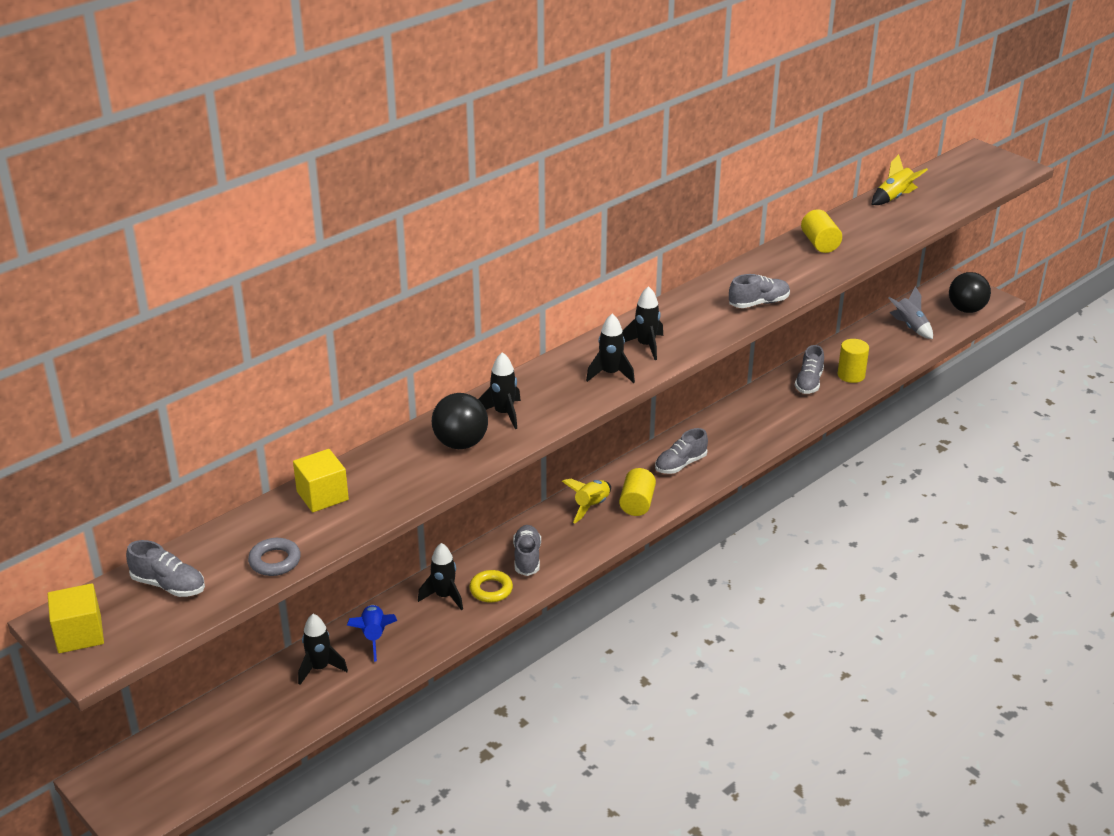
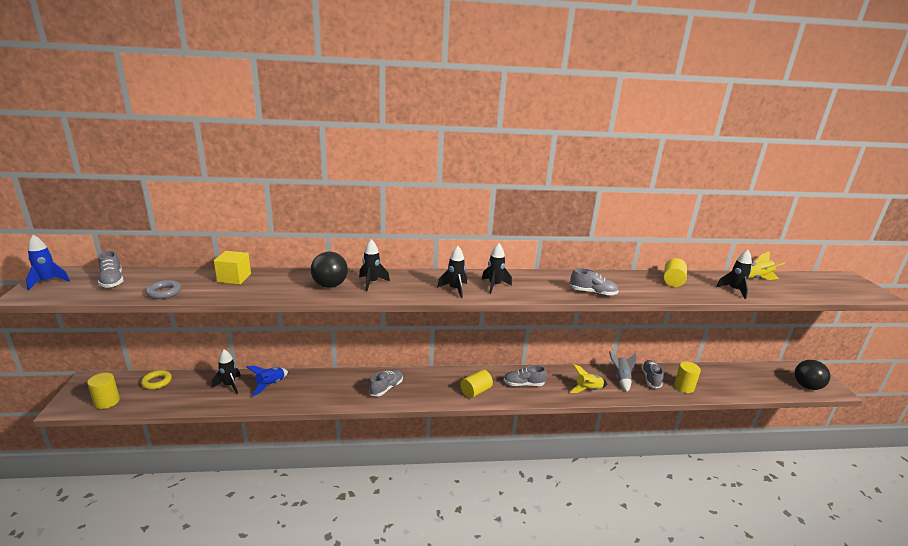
camera: 35 degrees right, 10 degrees down
(79, 634) = (48, 282): yellow cube -> blue rocket
(183, 782) = (107, 402): none -> yellow cylinder
(444, 596) = (325, 384): black rocket -> black rocket (734, 290)
(491, 589) = (349, 393): yellow ring -> yellow ring (157, 382)
(591, 506) = (450, 380): yellow rocket -> yellow rocket (588, 389)
(809, 382) = (650, 379): grey shoe -> grey shoe turned 135 degrees clockwise
(910, 327) = (753, 379): grey rocket -> grey rocket (621, 379)

